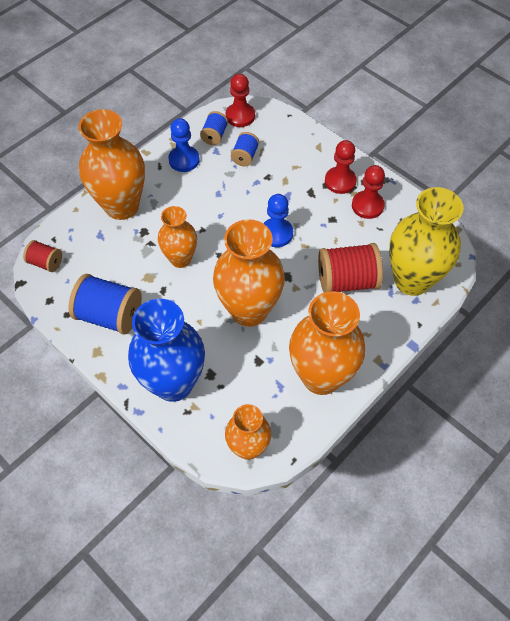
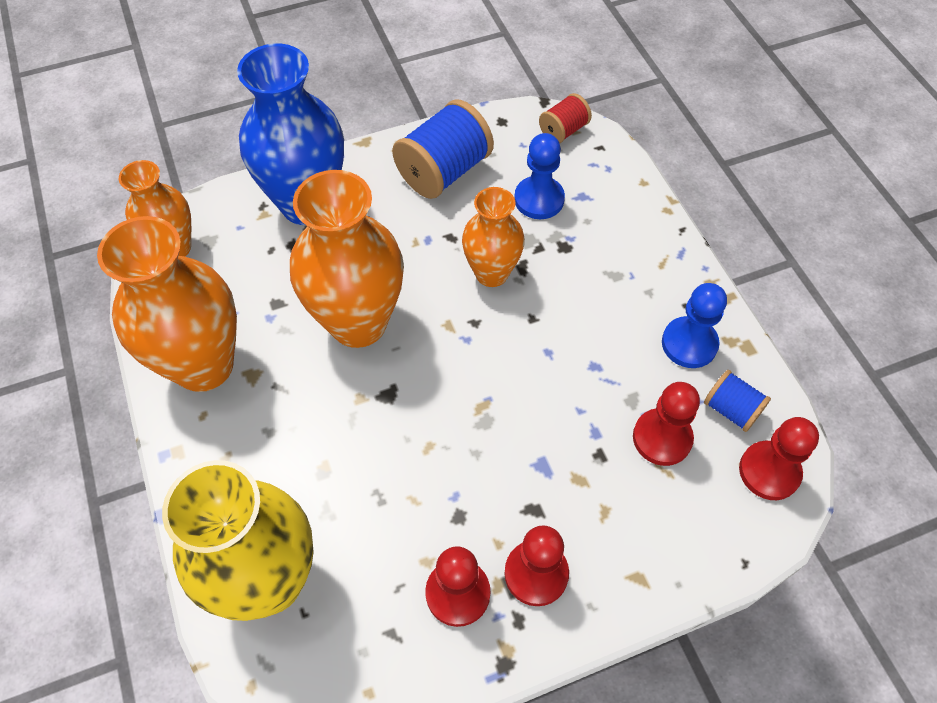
camera: 115 degrees right, 0 degrees up
(122, 206) = (624, 234): orange vase -> none
(245, 156) = (662, 438): blue spool -> red pawn
(276, 233) = (472, 416): blue pawn -> blue pawn (539, 199)
(347, 281) = (328, 476): red spool -> none

